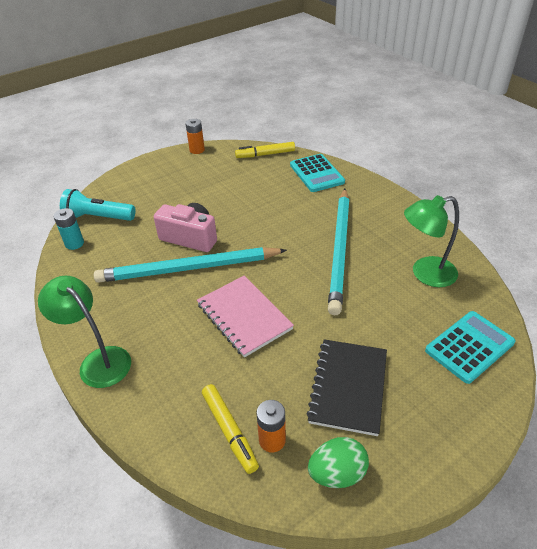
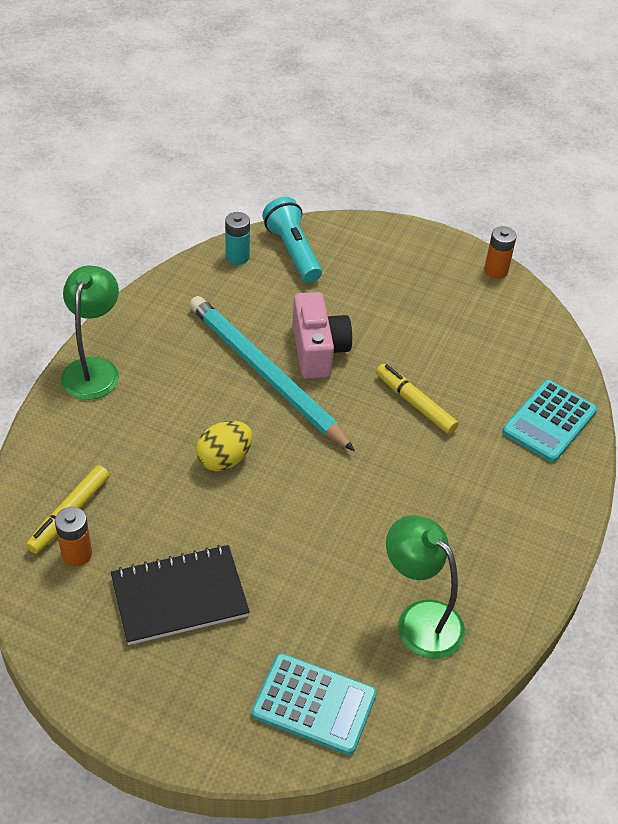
camera: 55 degrees right, 5 degrees up
(244, 316) = (224, 459): pink notebook -> yellow egg
(265, 154) = (547, 346): yellow marker -> yellow marker (415, 404)
(337, 473) = (66, 624): green egg -> none
(340, 250) = (401, 508): turquoise pencil -> none

